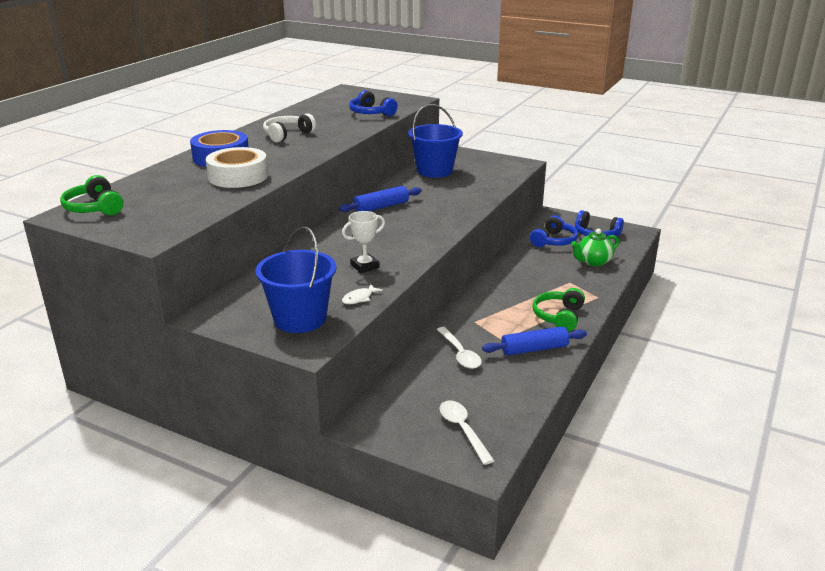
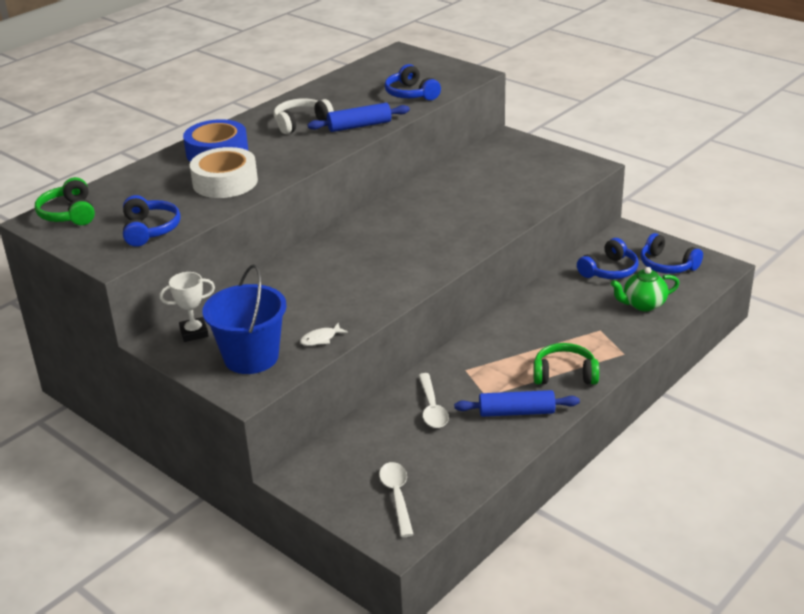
camera: 15 degrees right, 5 degrees up
(181, 214) = (150, 230): none -> blue headphones
(365, 266) = (343, 298): white trophy -> white trophy (194, 333)
(381, 207) = (394, 219): blue rolling pin -> blue rolling pin (359, 126)
(434, 171) = (479, 170): blue bucket -> none
(559, 317) = (564, 374): green headphones -> green headphones turned 60 degrees clockwise

